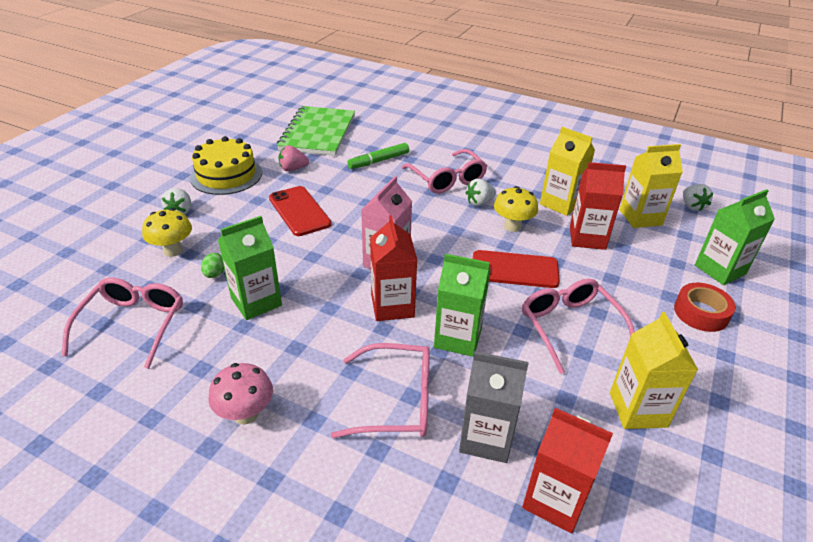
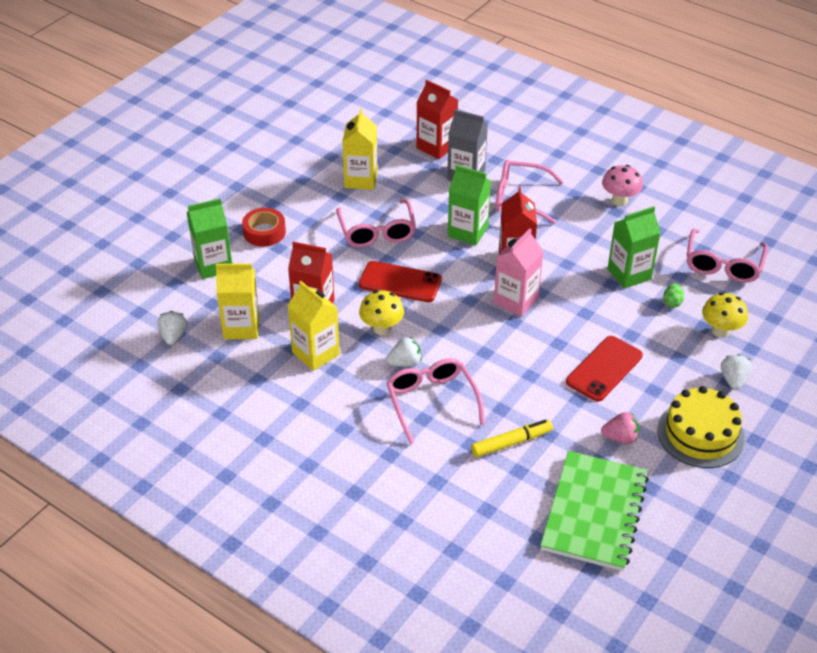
camera: 170 degrees left, 5 degrees up
(299, 211) = (604, 369): red phone -> red phone turned 60 degrees clockwise
(378, 161) = (511, 443): green marker -> yellow marker

